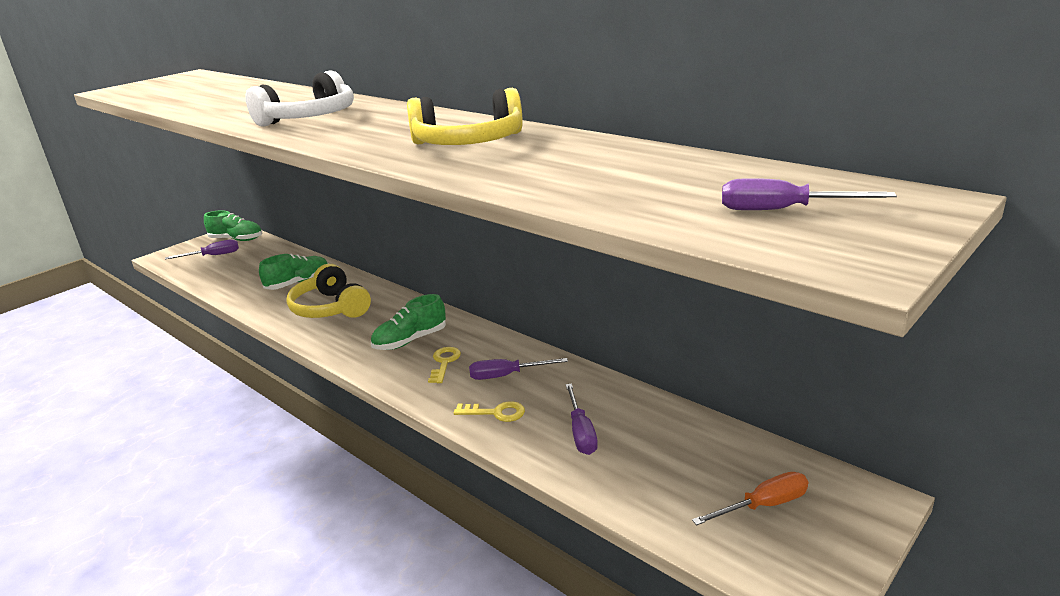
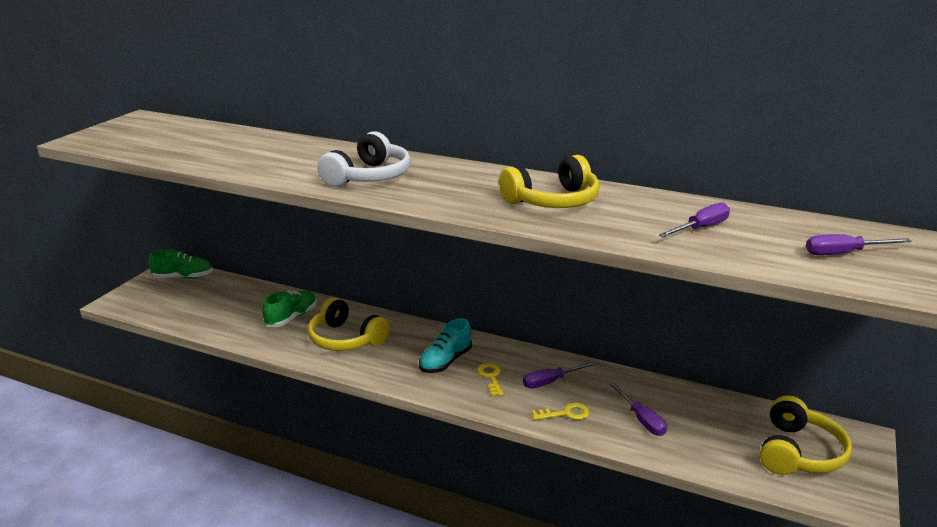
camera: 20 degrees left, 0 degrees up
(213, 256) = (173, 297): purple screwdriver -> purple screwdriver (701, 228)
(410, 341) = (445, 361): green shoe -> turquoise shoe
(763, 505) = (798, 452): orange screwdriver -> yellow headphones

